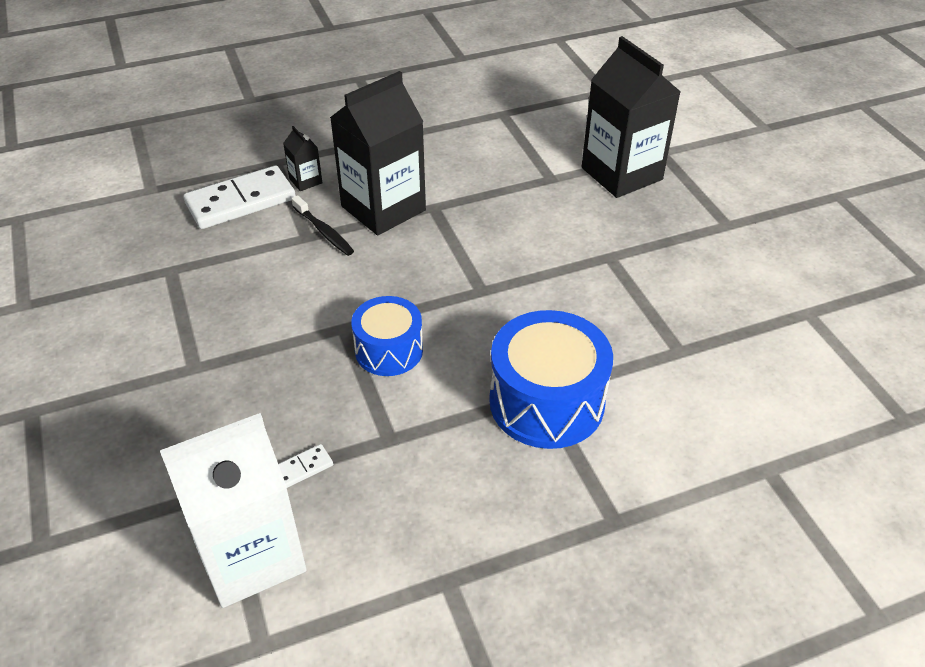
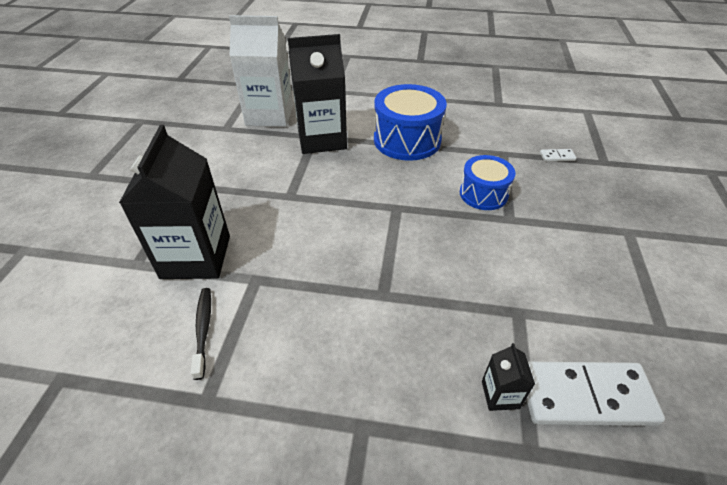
camera: 150 degrees left, 0 degrees up
(251, 555) = (590, 135): white carton -> white carton (269, 115)
(324, 232) = (499, 310): black toothbrush -> black toothbrush (203, 330)
(383, 208) = (430, 314): black carton -> black carton (321, 139)

